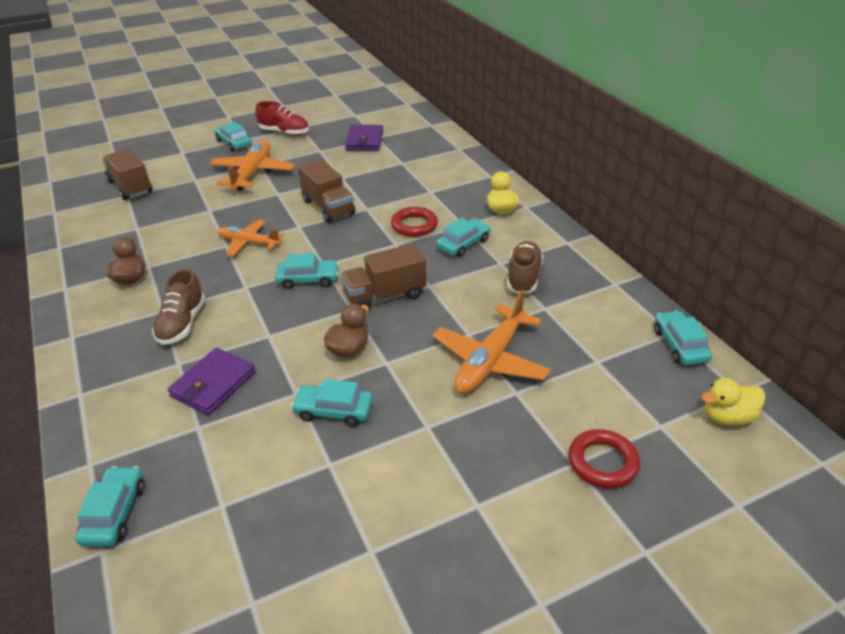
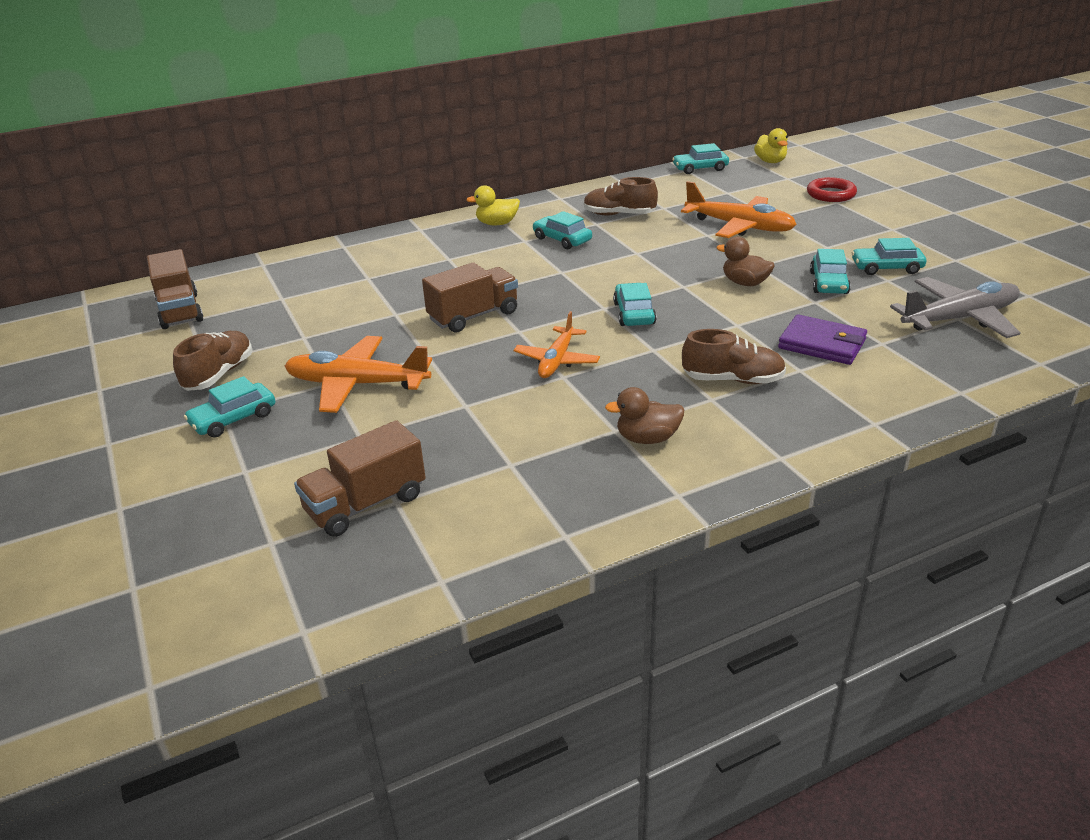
camera: 90 degrees left, 5 degrees down
(114, 513) = (1002, 366): turquoise car -> turquoise car (886, 268)
(220, 506) = (959, 318): none -> grey plane
(284, 132) = (219, 374): red shoe -> brown shoe
(365, 141) = (288, 306): purple wallet -> none
(385, 296) = (657, 272): brown truck -> brown truck (180, 311)
(414, 225) = (523, 264): red ring -> none

